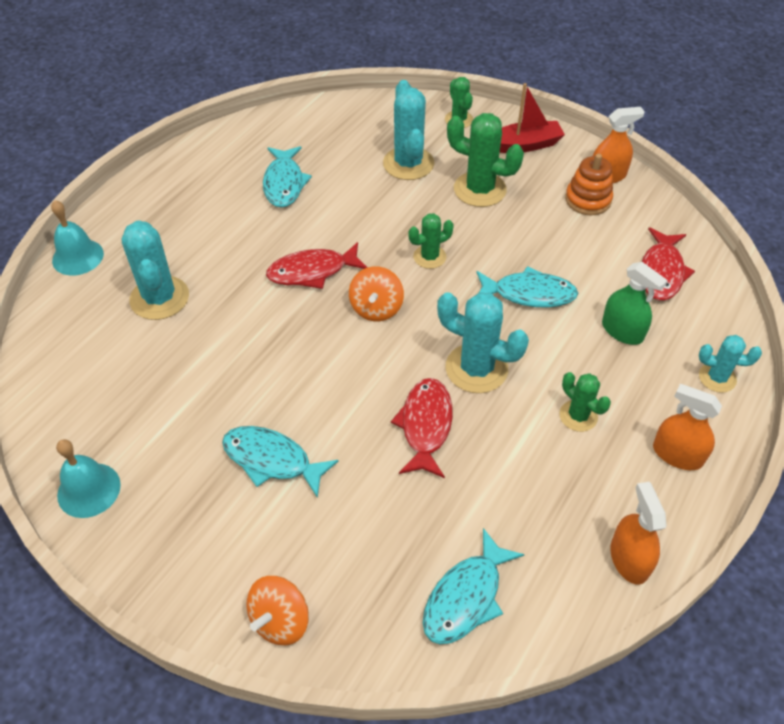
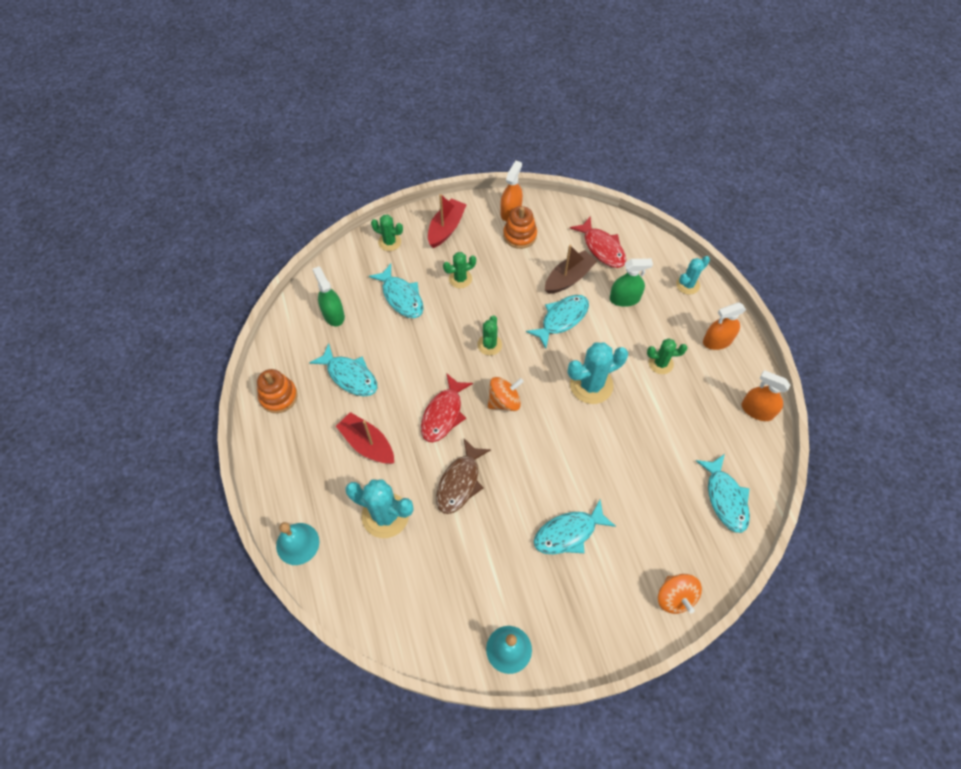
camera: 50 degrees left, 10 degrees up
(215, 154) = (278, 396): none -> orange stacking toy
(224, 239) = (367, 444): none -> red boat
(247, 331) = (460, 482): none -> brown fish
(337, 134) = (333, 314): none -> green spray bottle
(376, 308) = (504, 401): orange spinning top -> orange spinning top turned 75 degrees counterclockwise
(408, 163) = (401, 297): turquoise cactus -> turquoise fish
(425, 425) = (608, 438): red fish -> none
(479, 189) = (460, 279): green cactus -> green cactus, size x0.59
(587, 268) = (569, 278): none -> brown boat

